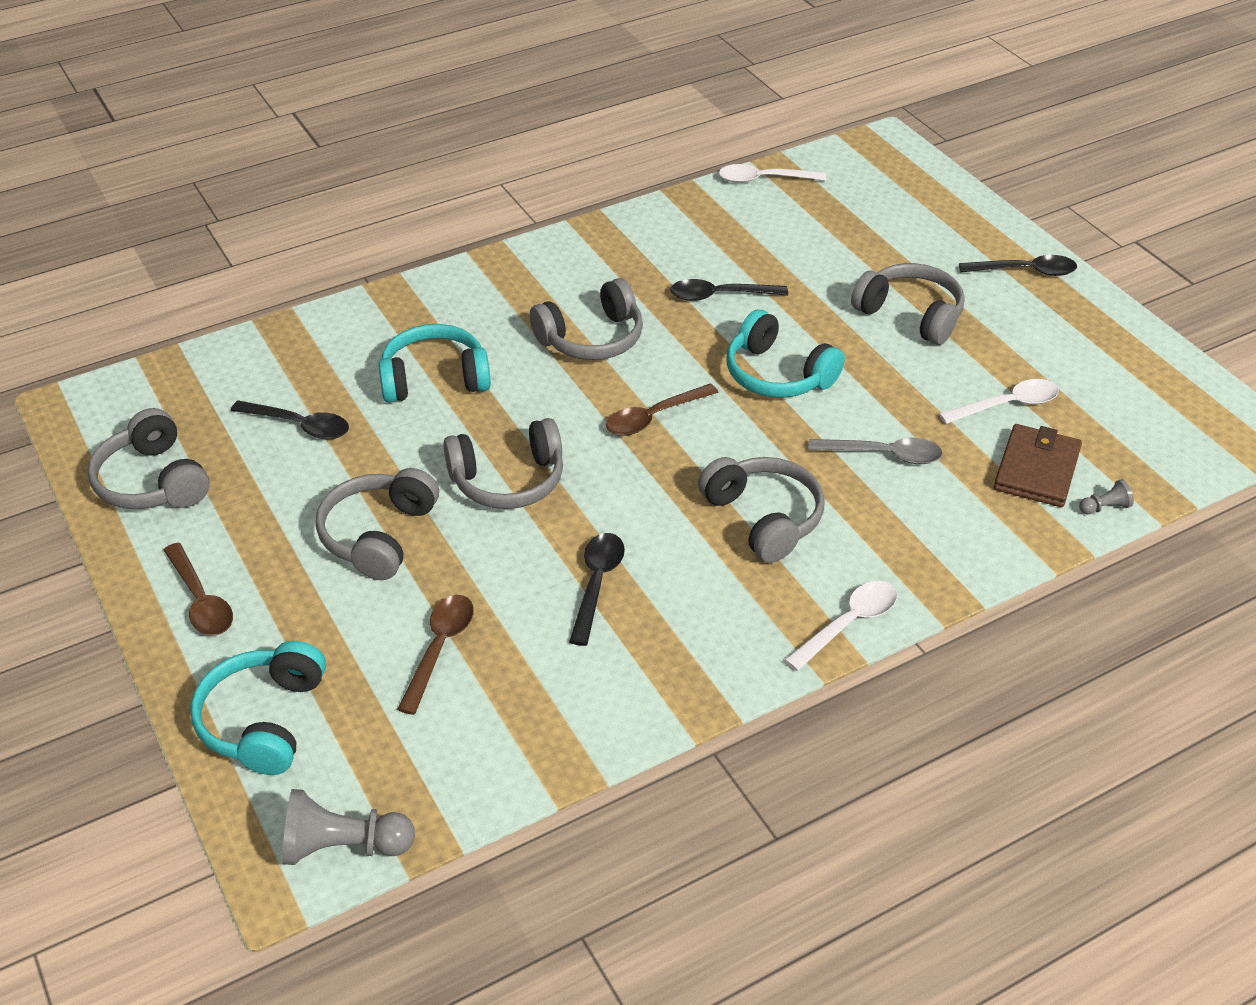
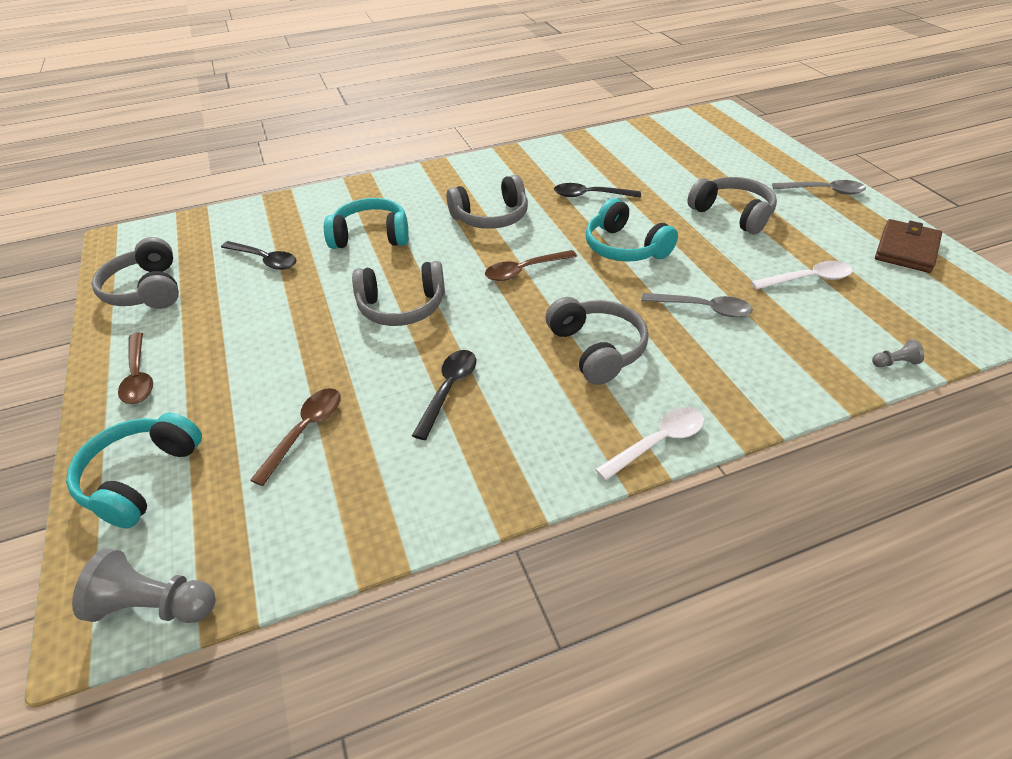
camera: 10 degrees right, 0 degrees up
(379, 535) = (291, 339): grey headphones -> none
(763, 179) = (634, 130): white spoon -> none
(1025, 271) = (824, 191): black spoon -> grey spoon
(1036, 469) = (833, 328): brown wallet -> brown wallet (906, 249)

